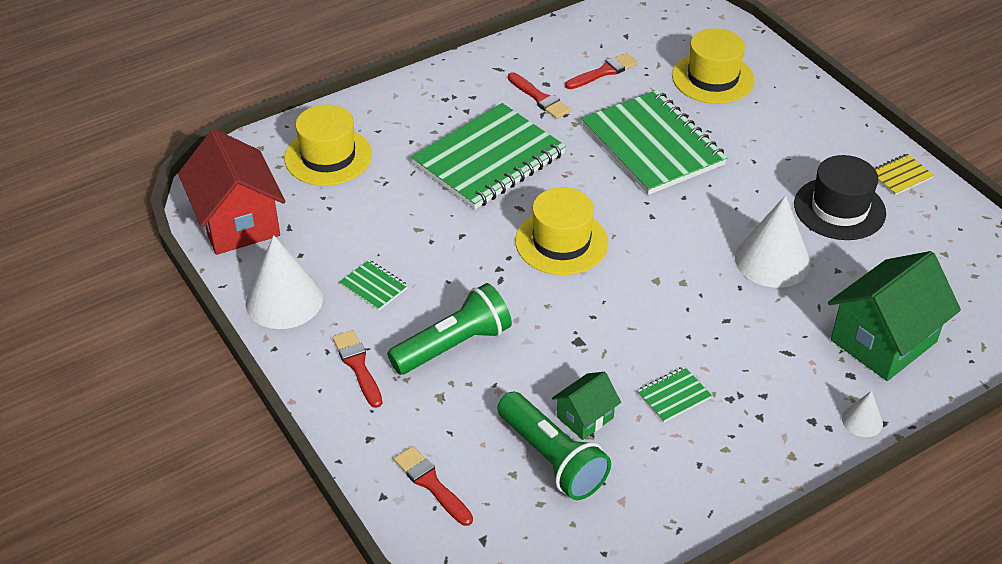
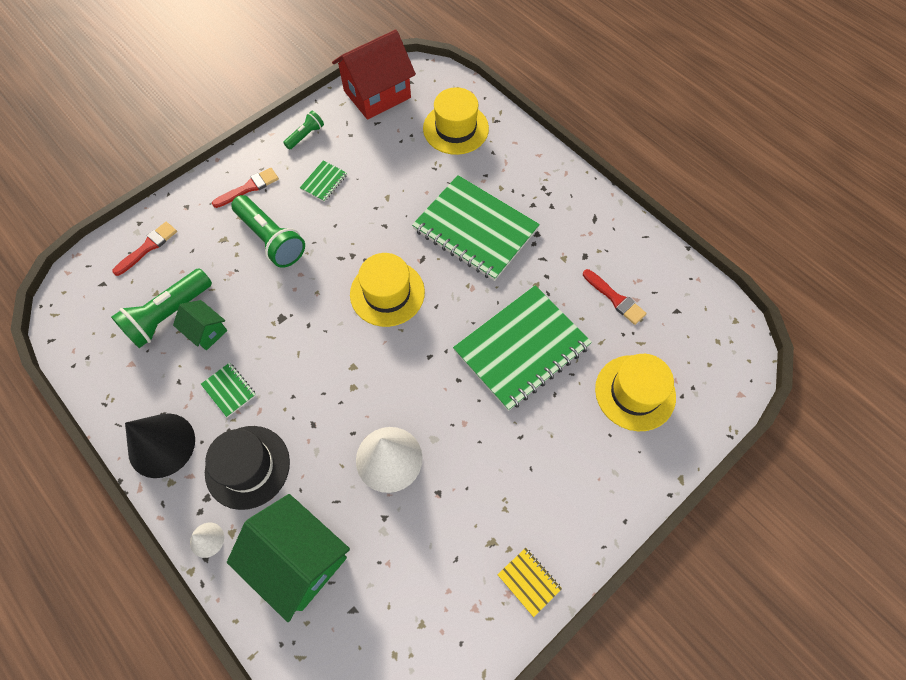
camera: 80 degrees right, 20 degrees up
(284, 300) = (305, 135): white cone -> green flashlight
(540, 98) = (563, 254): red brush -> none
(742, 465) = (161, 445): none -> black cone
(839, 209) = (468, 519): black hat -> black hat (247, 467)

